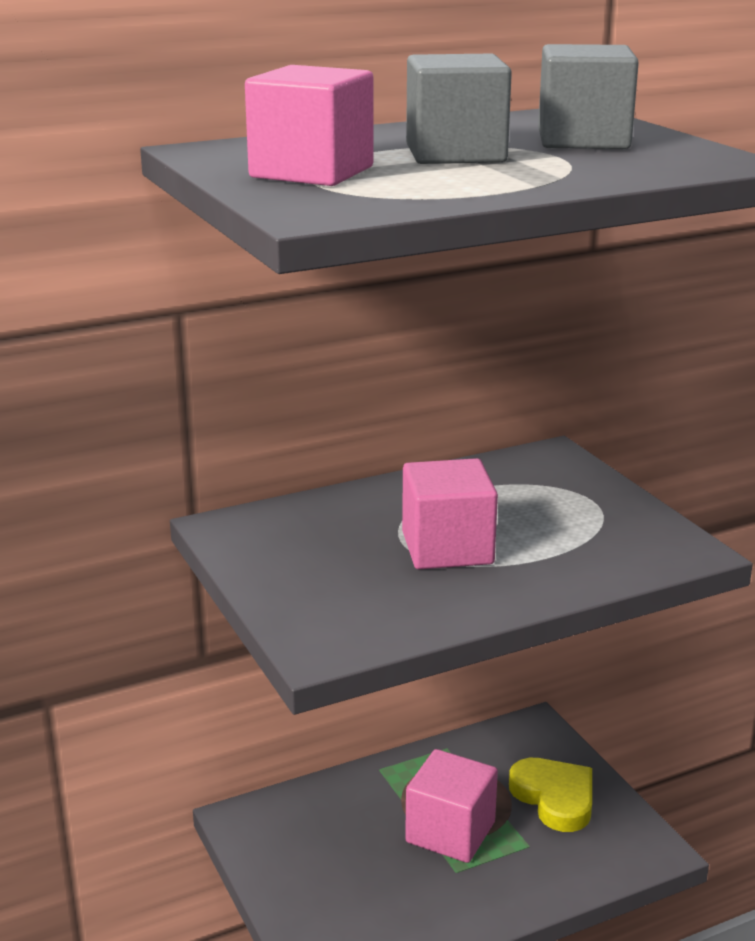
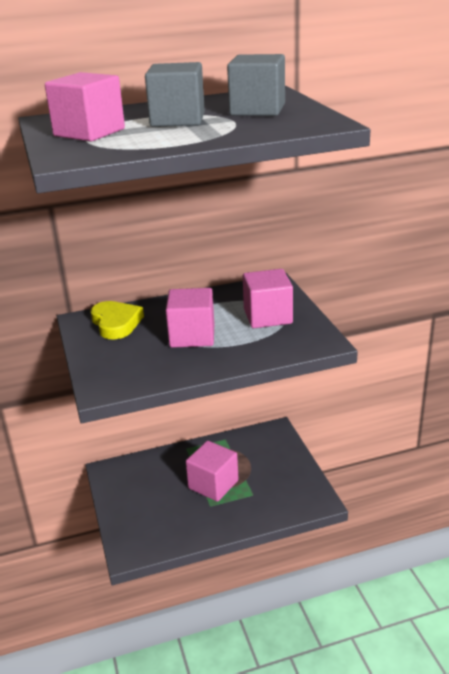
camera: 10 degrees right, 5 degrees up
(554, 798) = (274, 469): yellow heart -> yellow heart (116, 323)
(568, 510) = (267, 316): none -> pink cube

